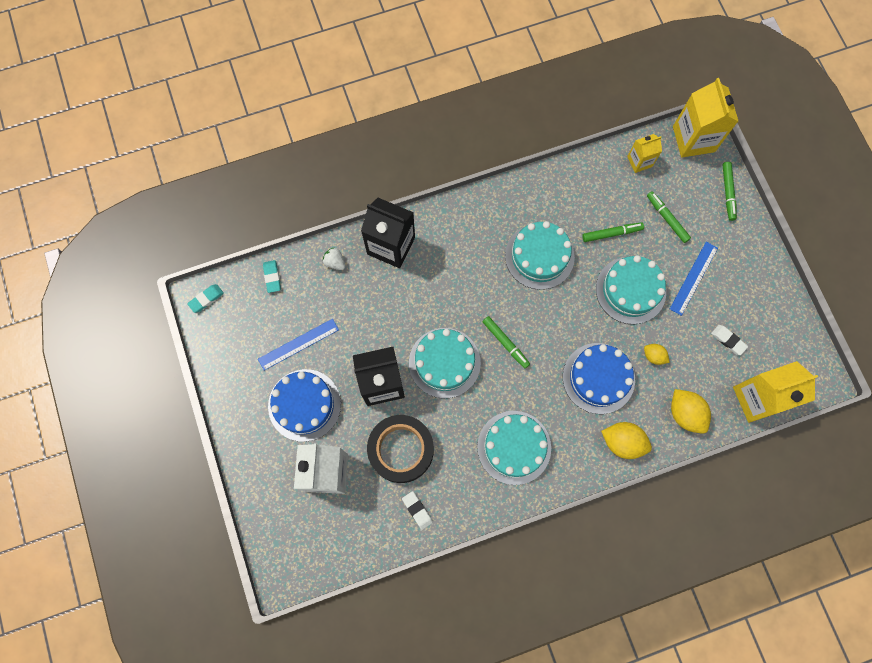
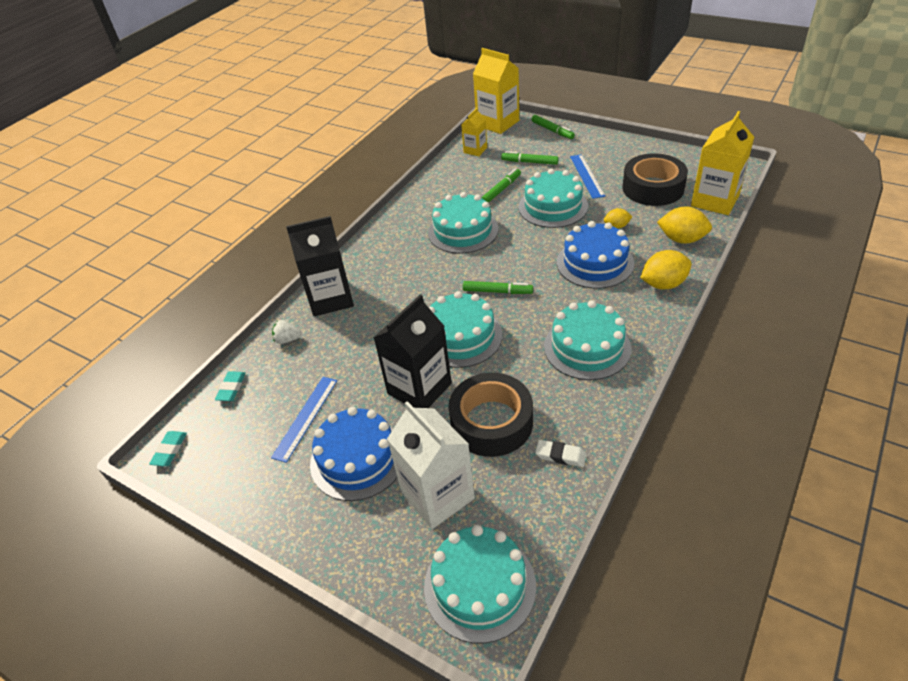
camera: 35 degrees left, 30 degrees down
(272, 277) = (231, 388): turquoise eraser -> turquoise eraser turned 60 degrees clockwise
(301, 547) = (479, 586): none -> turquoise cake
(728, 340) = (653, 188): white eraser -> black tape

